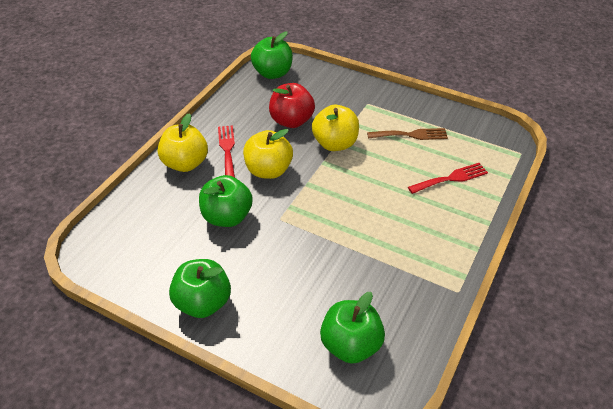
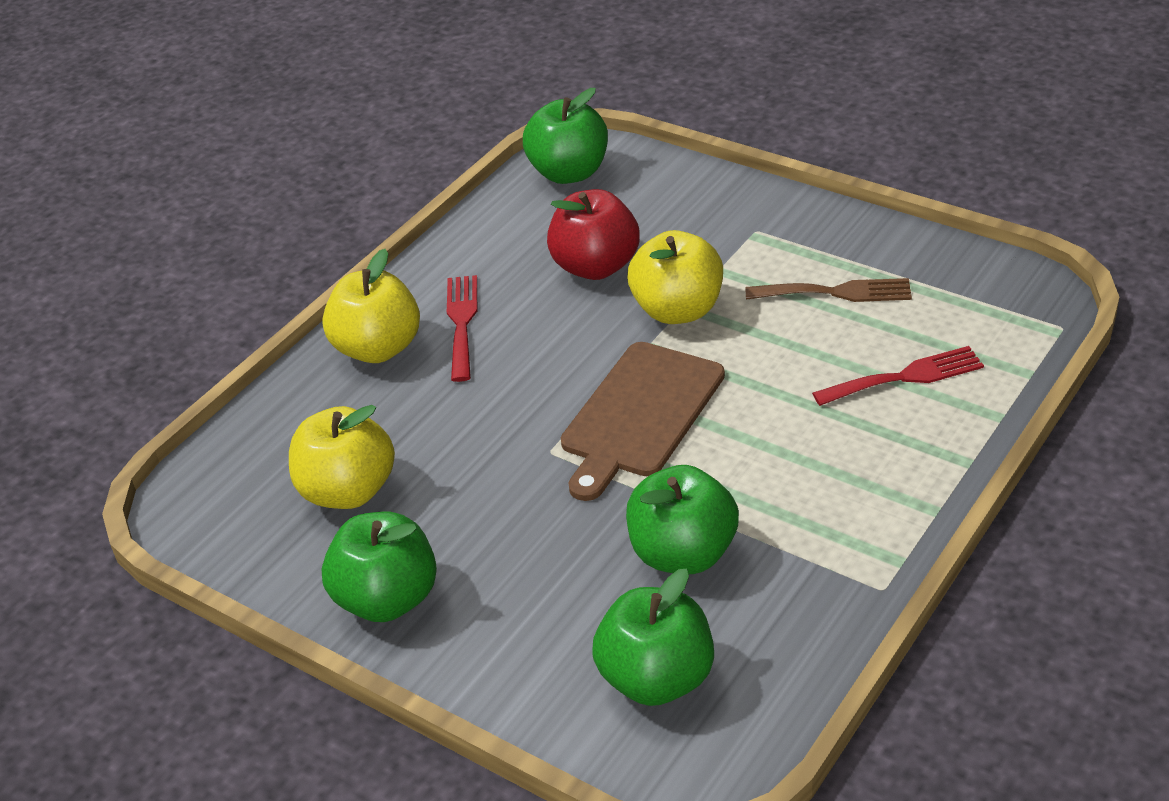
camera: 10 degrees right, 5 degrees down
(227, 217) = (448, 447): green apple -> green apple (683, 554)
(268, 170) = (538, 361): yellow apple -> yellow apple (348, 491)
(323, 199) = (640, 415): none -> brown cutting board

